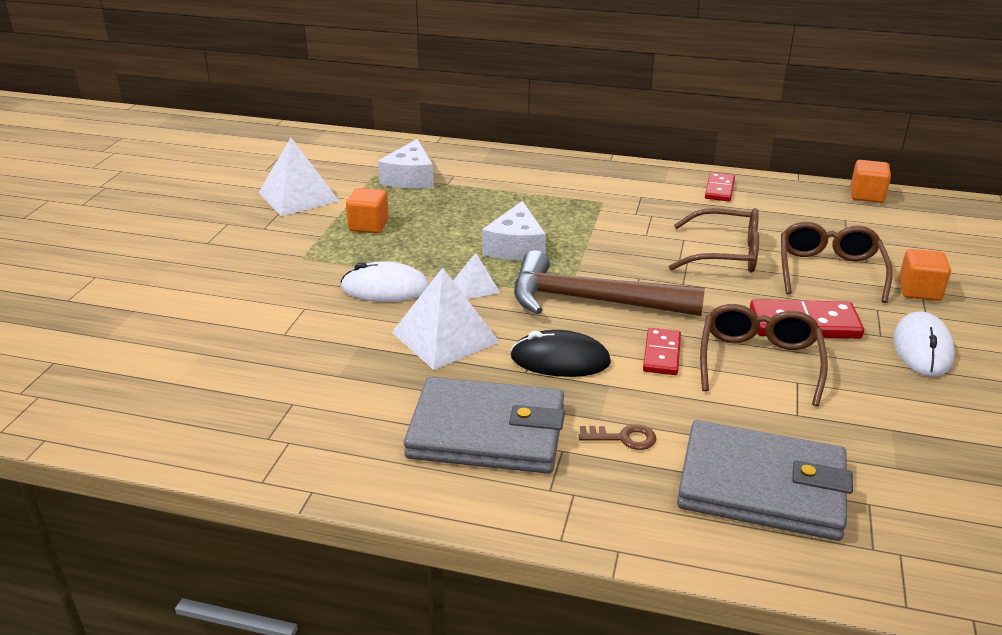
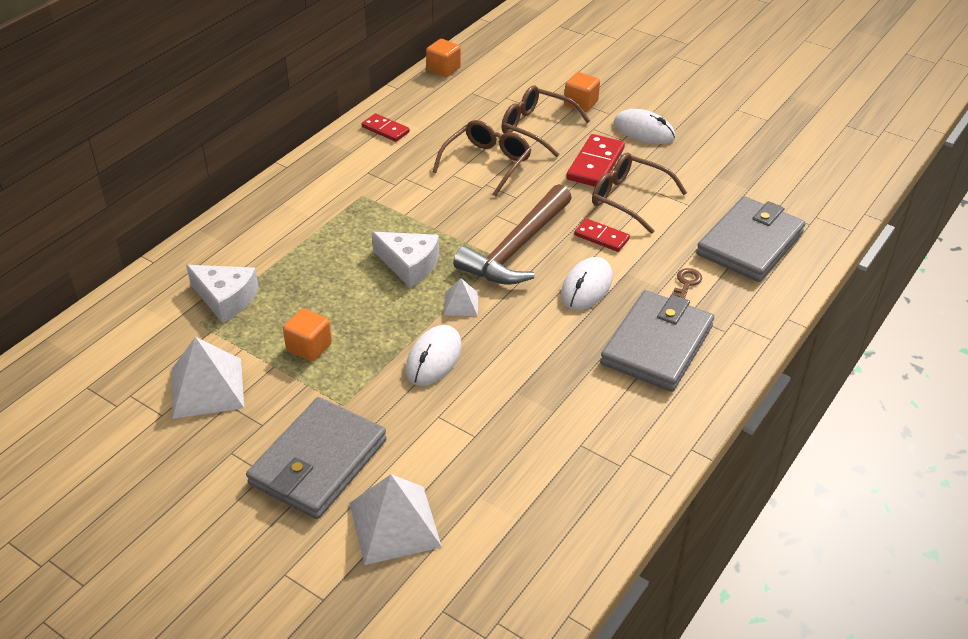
camera: 70 degrees left, 10 degrees up
(225, 262) = (318, 462): none -> grey wallet
(445, 337) = (528, 339): white pyramid -> white pyramid (394, 524)
(560, 360) = (586, 287): black mouse -> white mouse

